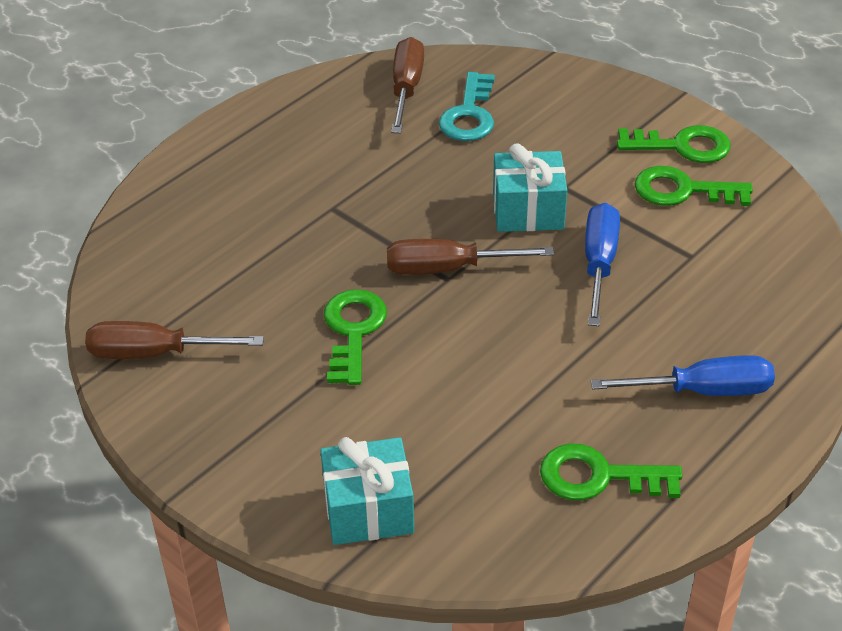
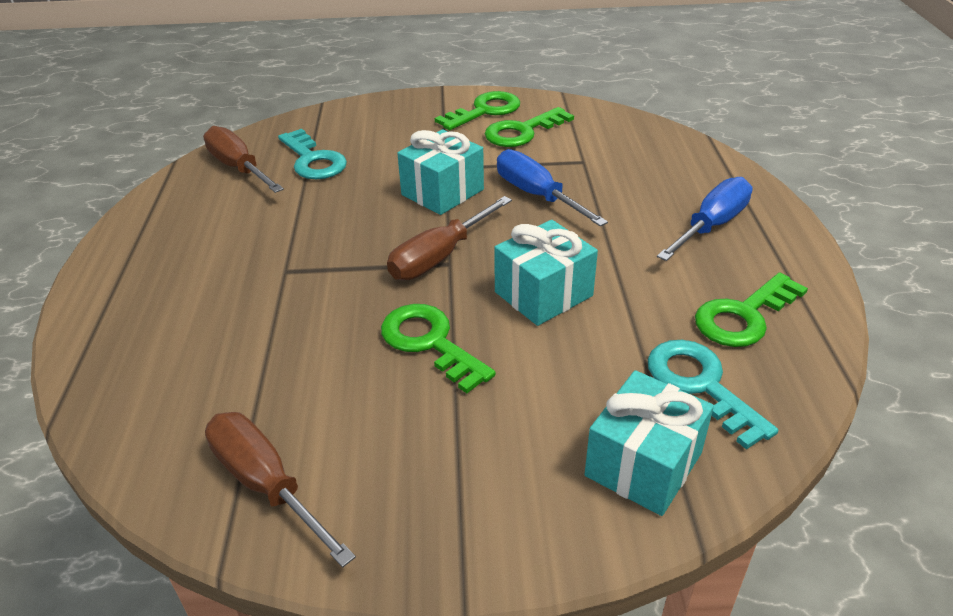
camera: 45 degrees left, 5 degrees down
(155, 353) = (267, 485): brown screwdriver -> brown screwdriver turned 90 degrees clockwise
(478, 351) = (543, 294): none -> turquoise gift
(483, 496) = (701, 385): none -> turquoise key

